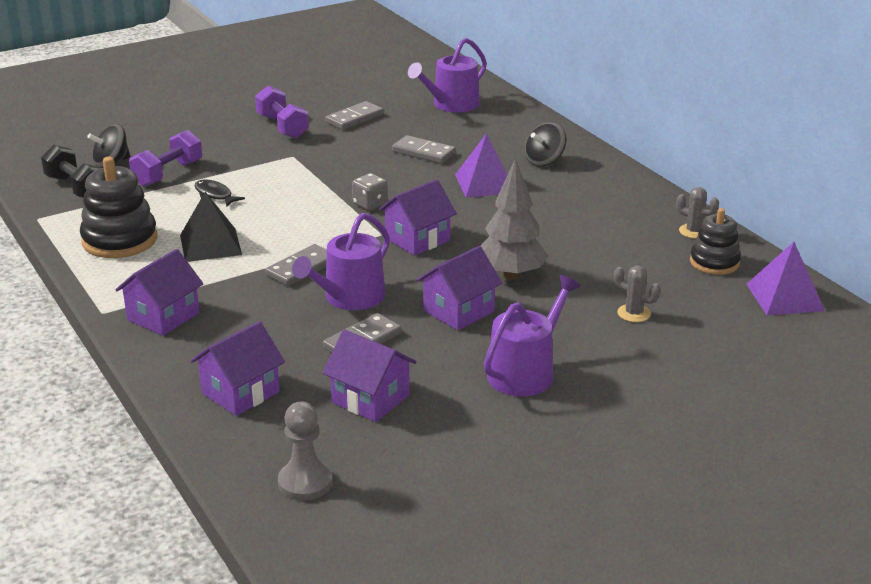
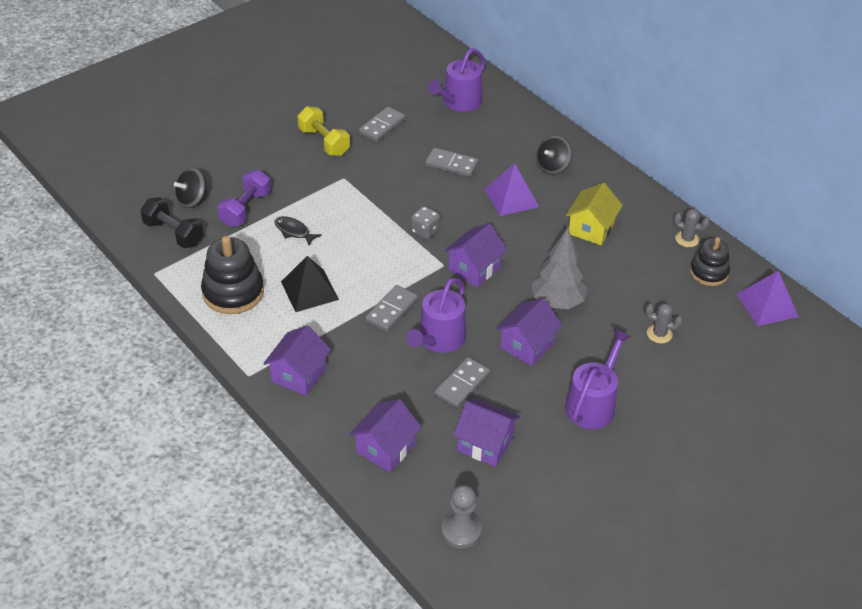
camera: 10 degrees left, 15 degrees up
(282, 127) = (324, 142): purple dumbbell -> yellow dumbbell
(574, 215) = (591, 228): none -> yellow house

